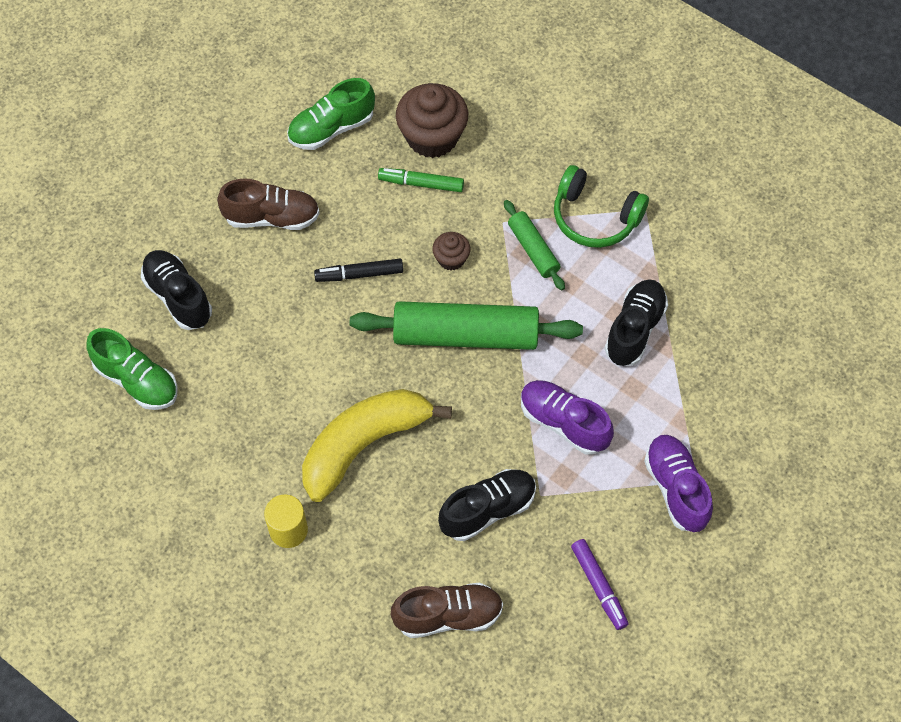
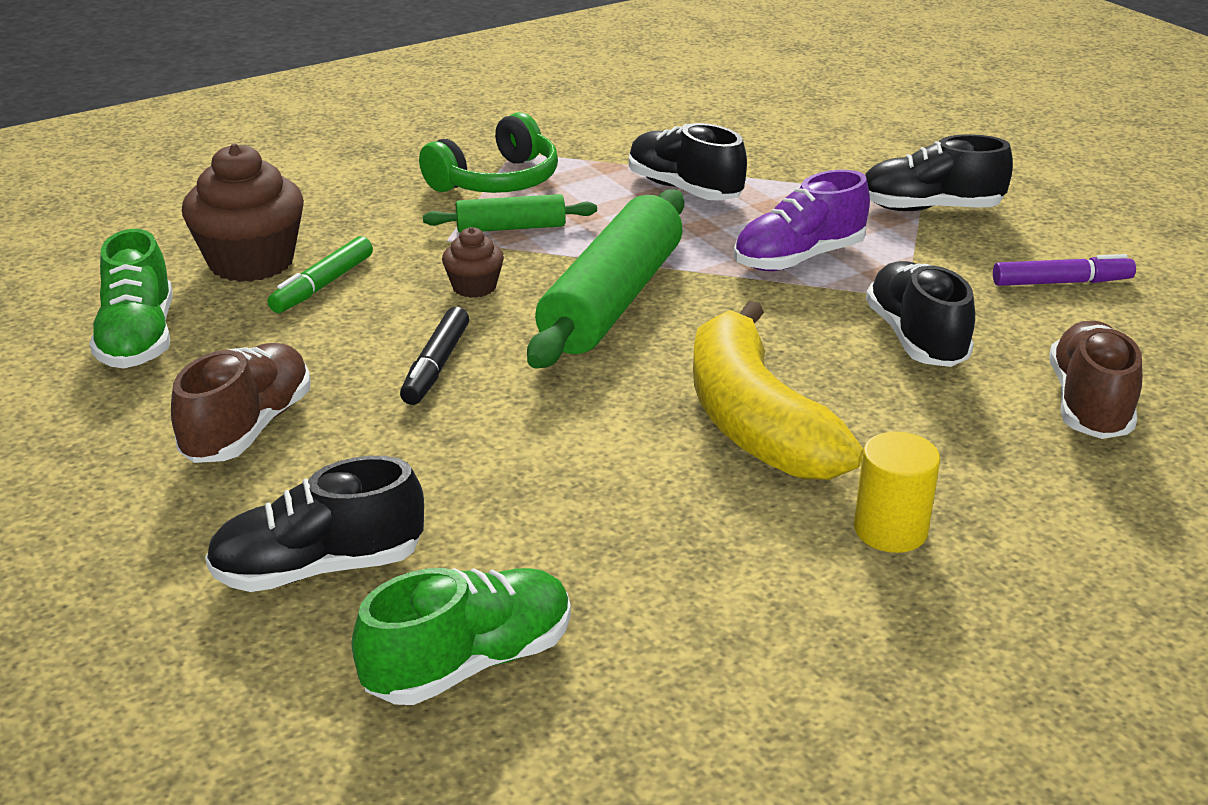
camera: 70 degrees left, 30 degrees down
(676, 488) = (929, 209): purple shoe -> black shoe

